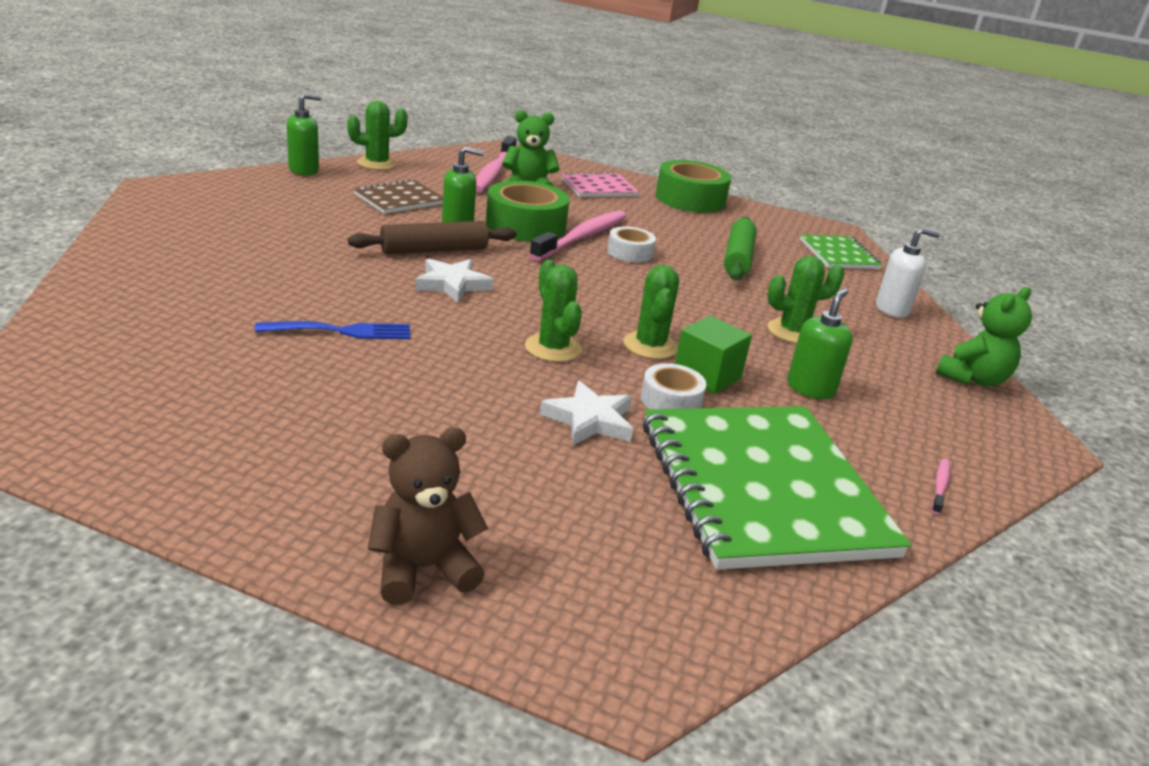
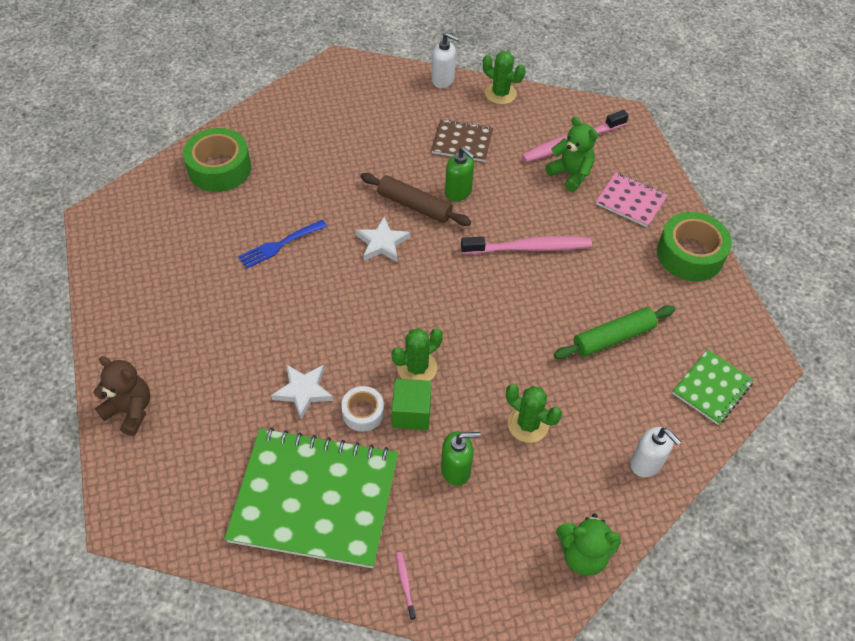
camera: 55 degrees right, 25 degrees up
(304, 170) = (443, 80): green soap dispenser -> white soap dispenser
(342, 331) = (279, 245): blue fork -> blue fork turned 105 degrees clockwise
(525, 225) = (508, 214): green tape -> green tape (219, 168)
(553, 348) = (361, 330): green cactus -> none
(630, 252) = (539, 282): white tape -> none
(762, 487) = (315, 498): green notebook -> green notebook turned 60 degrees clockwise
(940, 486) = (405, 584): pink toothbrush -> pink toothbrush turned 90 degrees counterclockwise

